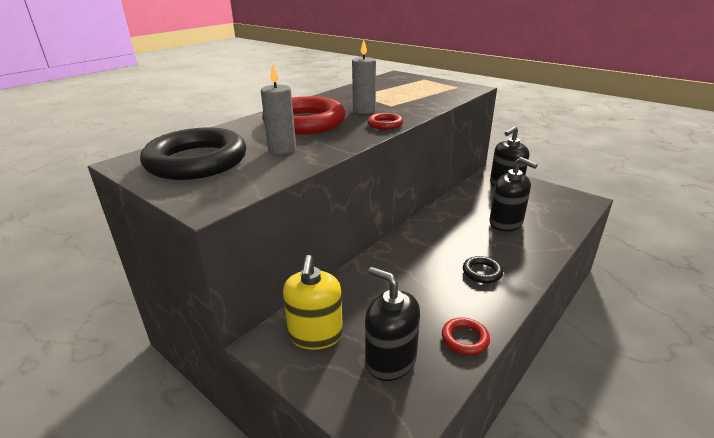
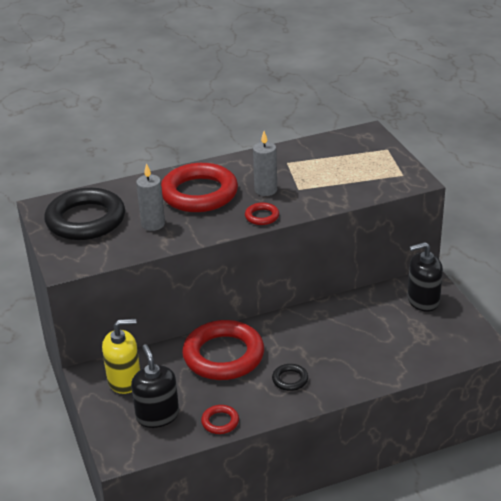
camera: 30 degrees right, 5 degrees up
(315, 335) = (124, 380): yellow soap dispenser -> yellow soap dispenser turned 135 degrees counterclockwise
(398, 272) = (223, 355): none -> red ring
(506, 223) = (368, 342): black soap dispenser -> none

